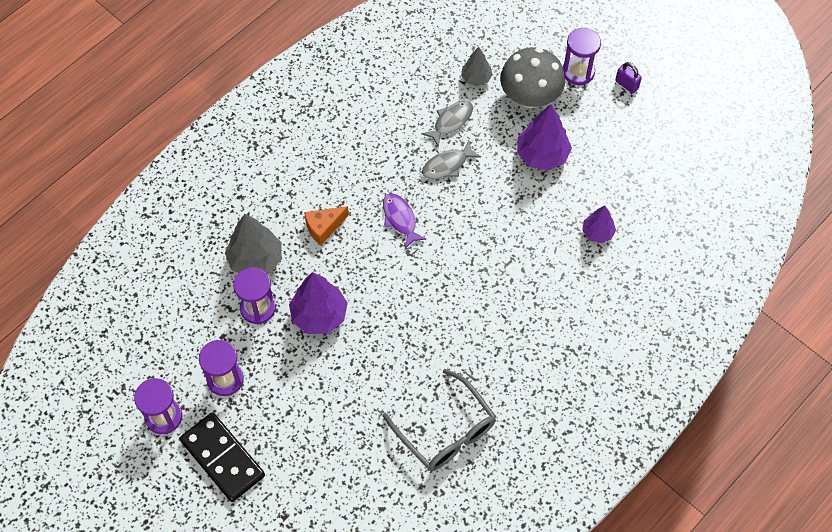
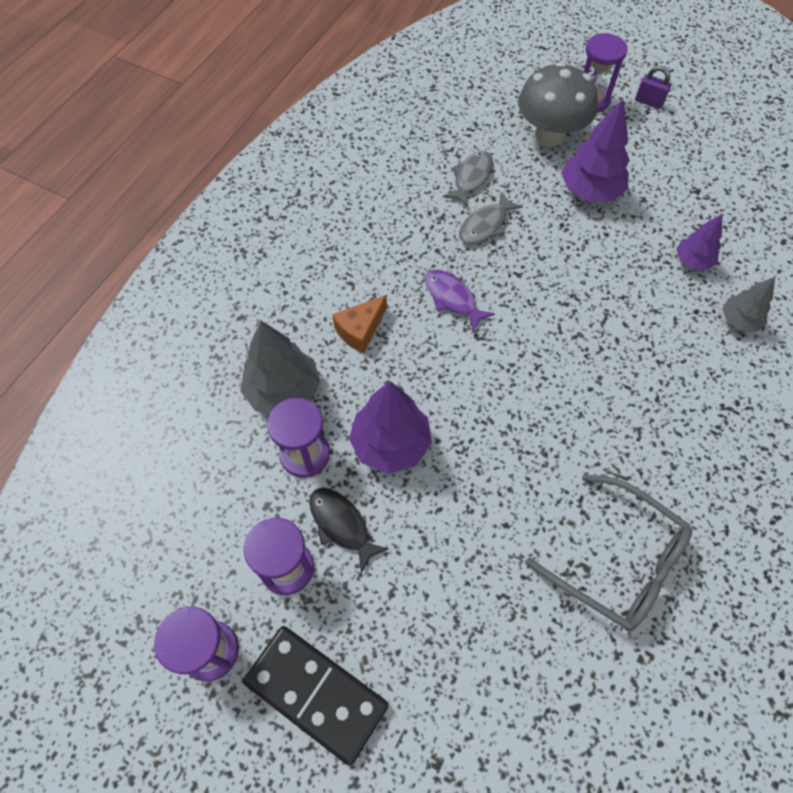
camera: 15 degrees left, 0 degrees up
(269, 361) = (341, 525): none -> black fish
(476, 78) = (481, 128): grey tree -> grey tree (739, 321)

